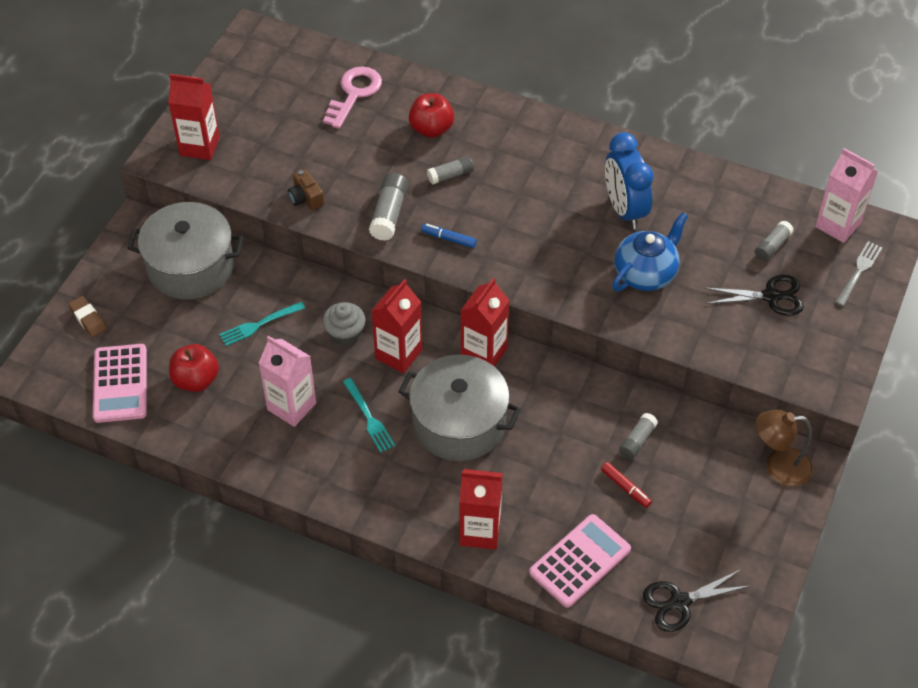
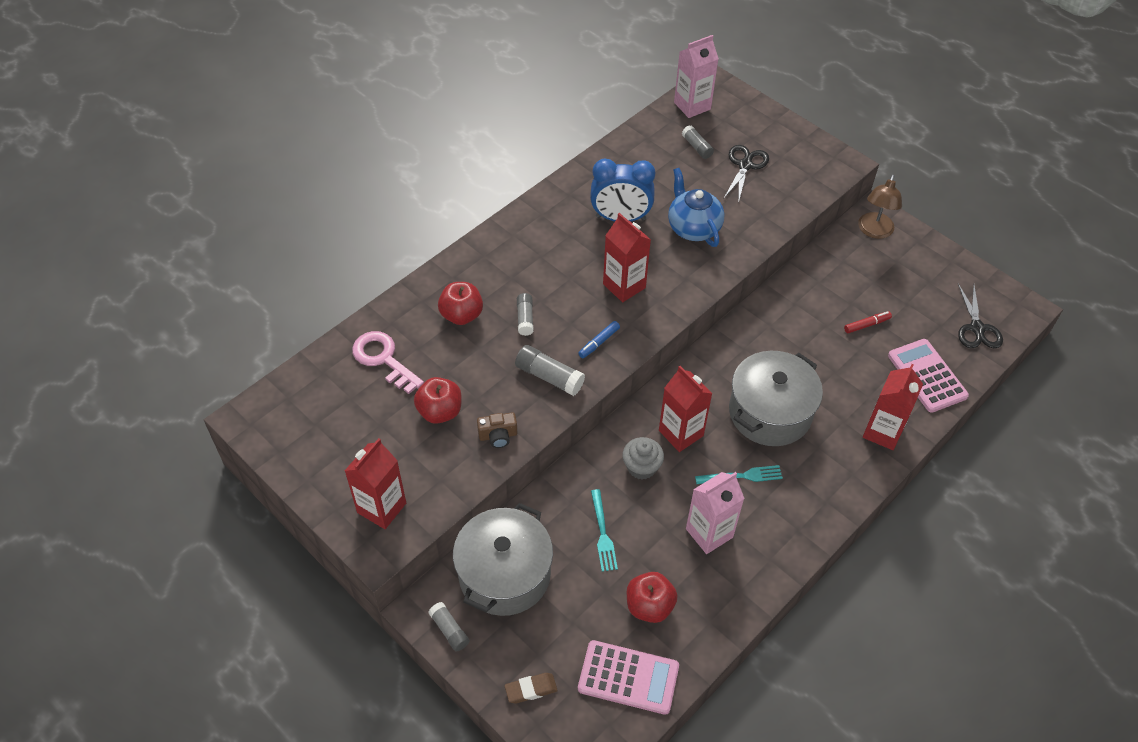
camera: 70 degrees left, 0 degrees up
(314, 150) = (440, 411): none -> red apple
(483, 353) = (703, 372): red carton -> red carton (624, 286)
(637, 441) = (825, 303): grey glue stick -> grey glue stick (449, 630)
(858, 272) = (741, 112): grey fork -> none

